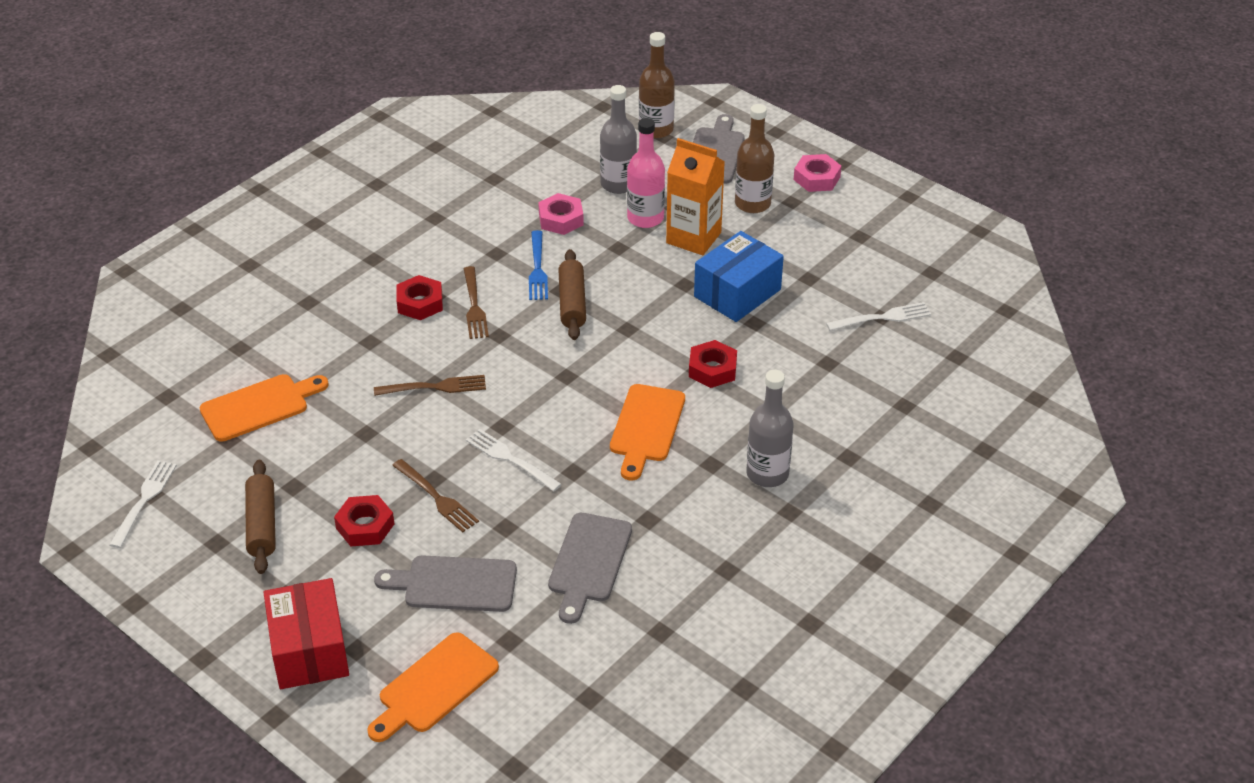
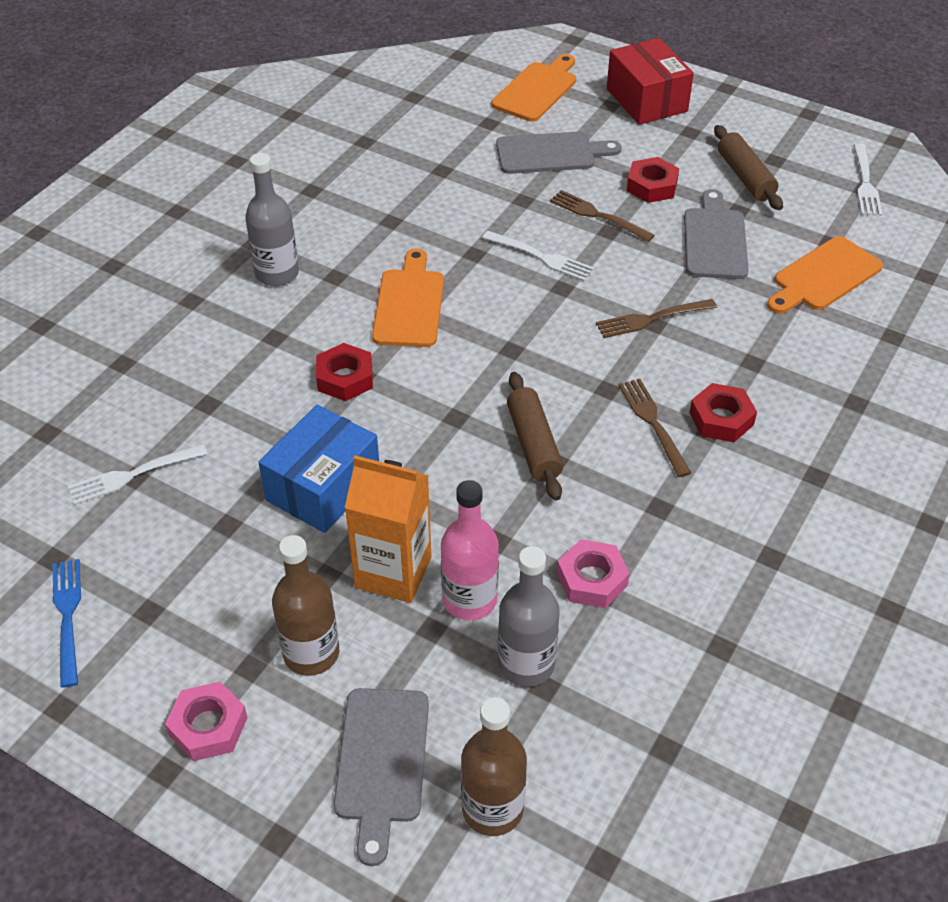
camera: 170 degrees right, 5 degrees up
(537, 269) = (595, 489): blue fork -> blue fork (68, 616)
(589, 562) = (438, 181): grey cutting board -> grey cutting board (714, 240)

